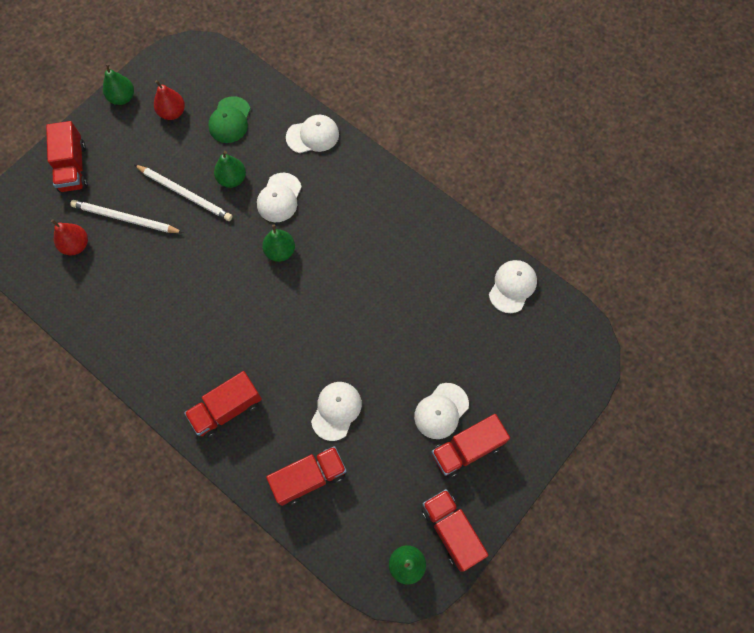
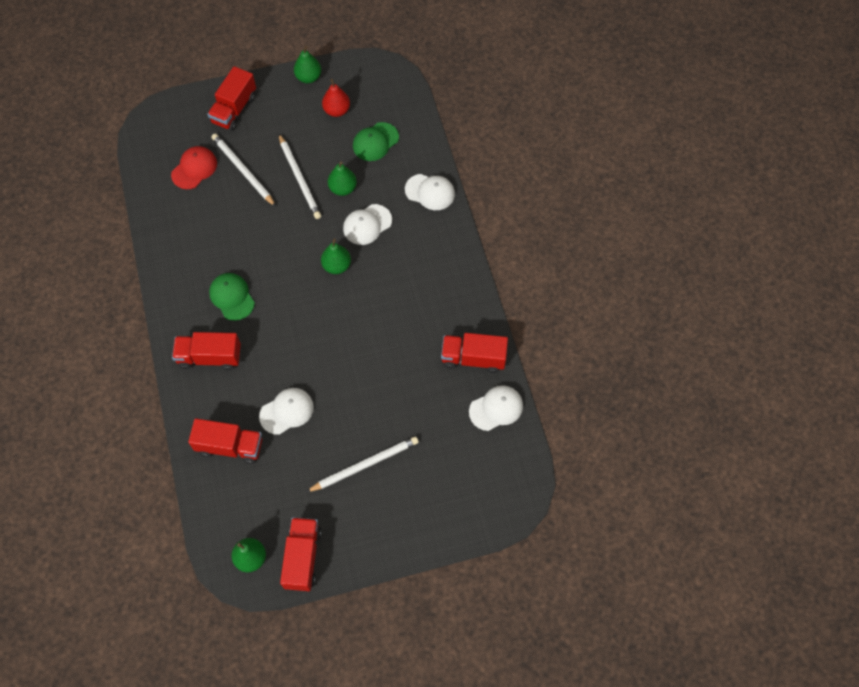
camera: 35 degrees right, 5 degrees down
(76, 245) = (194, 169): red pear -> red cap
(205, 341) = (232, 297): none -> green cap
(441, 411) = (364, 465): white cap -> white pencil
(467, 449) = (361, 506): red truck -> red truck (473, 358)

